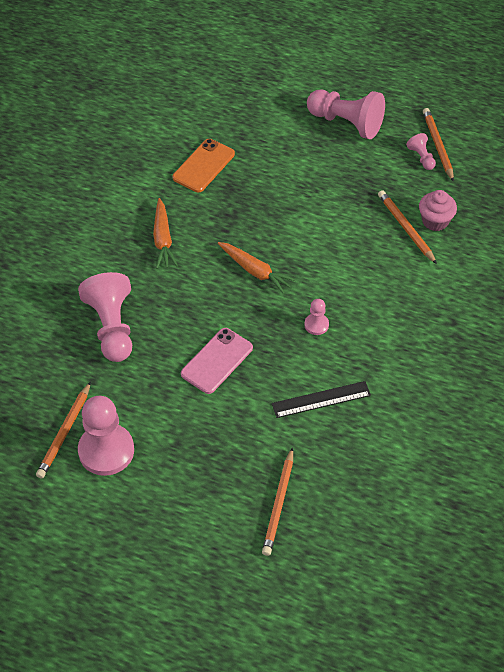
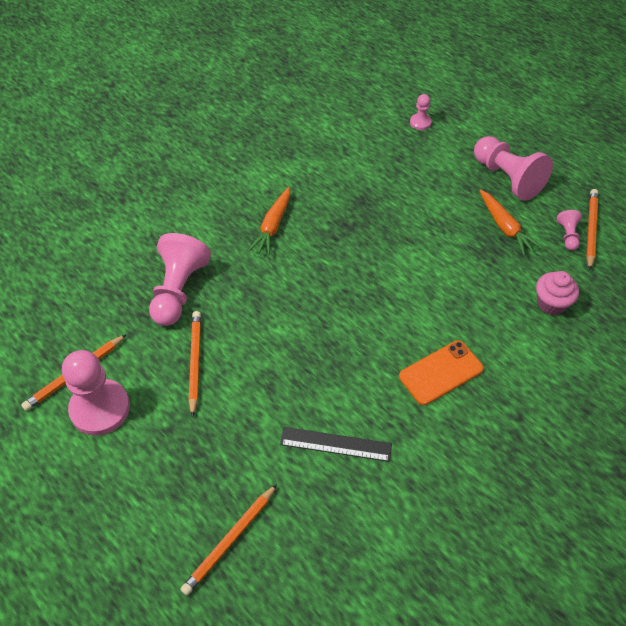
camera: 25 degrees right, 0 degrees up
(204, 166) = (349, 173): orange phone -> orange phone (441, 373)
(217, 361) = (255, 361): pink phone -> none
(255, 271) = (342, 287): orange carrot -> orange carrot (505, 227)
(316, 325) = (373, 363): pink pawn -> pink pawn (420, 122)
(406, 228) = (516, 299): orange pencil -> orange pencil (195, 362)

